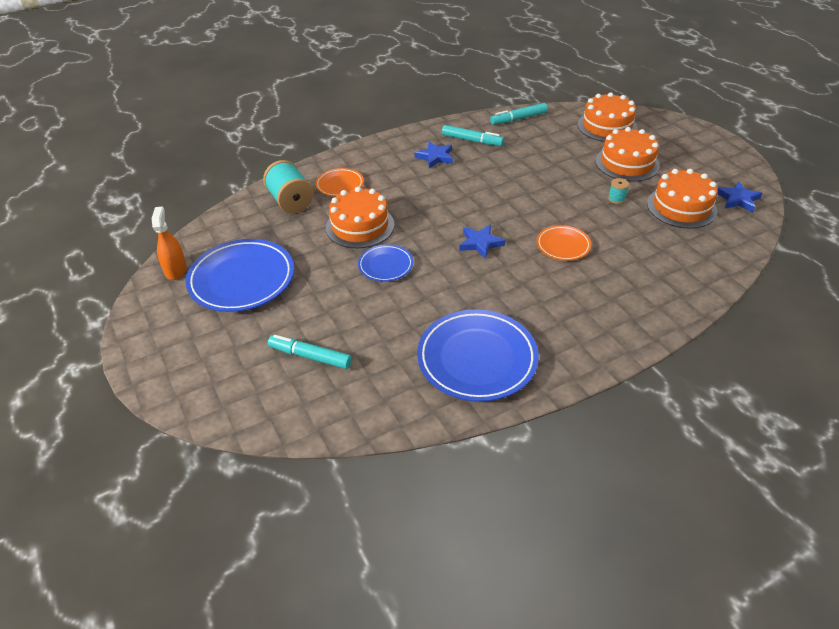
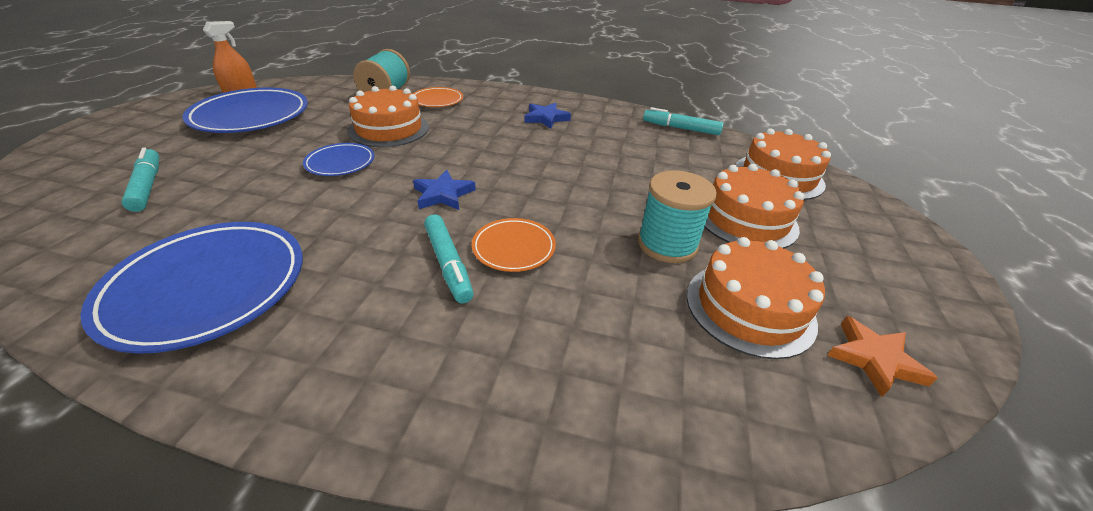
camera: 40 degrees right, 5 degrees down
(472, 140) = (602, 123): turquoise marker -> turquoise marker (448, 264)
(616, 199) = (667, 244): turquoise spool -> turquoise spool, size x2.18
(737, 199) = (874, 359): blue star -> orange star

